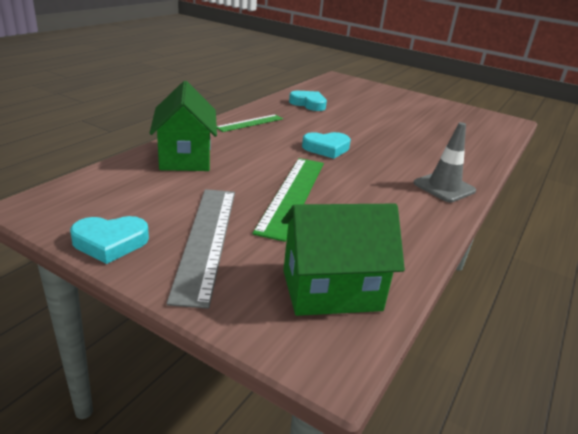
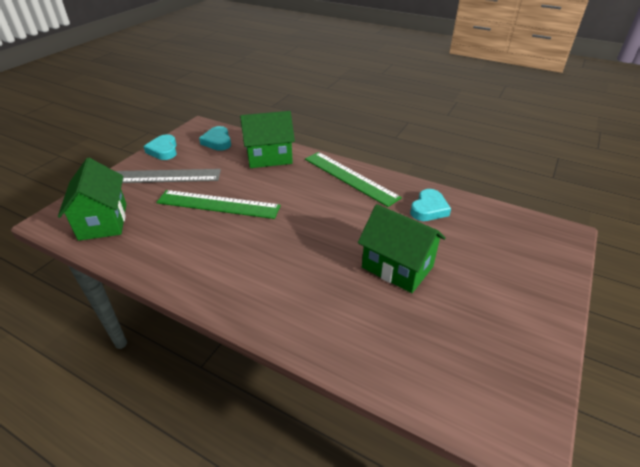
camera: 90 degrees right, 10 degrees up
(250, 123) = (350, 177): green ruler -> green ruler, size x1.70
(326, 148) = (310, 221): turquoise heart -> turquoise heart (217, 141)
(386, 125) = (397, 267): none -> green house
(444, 187) = (241, 296): grey traffic cone -> none

